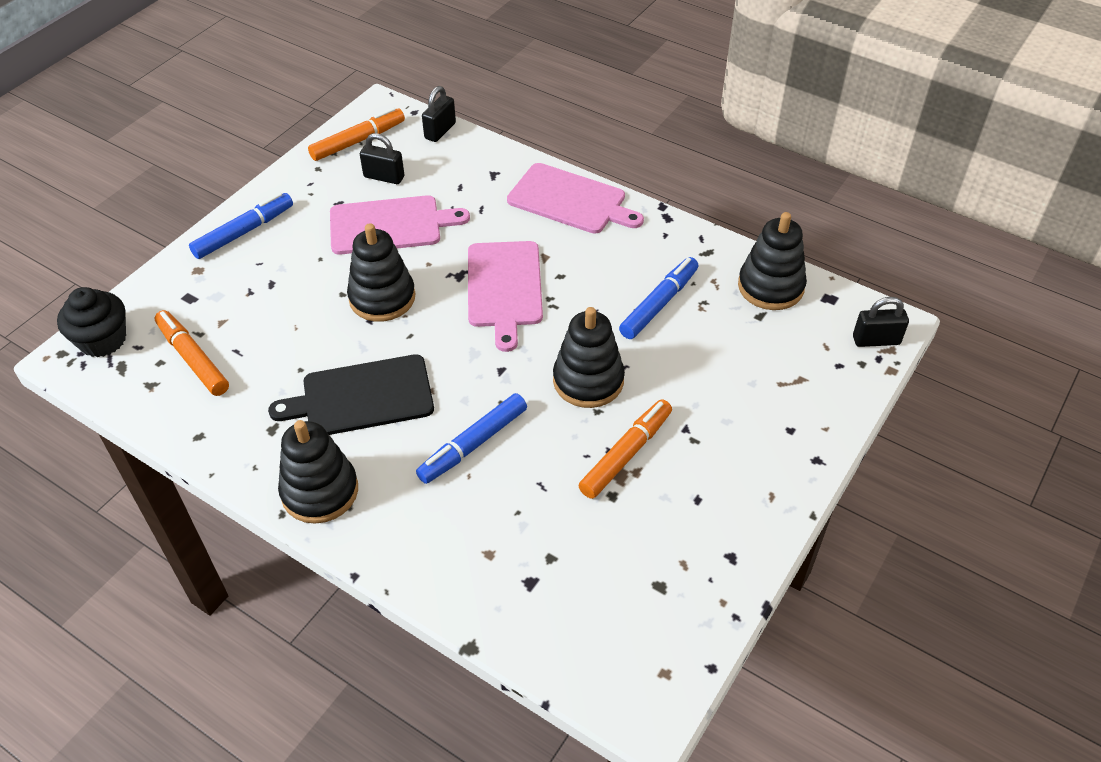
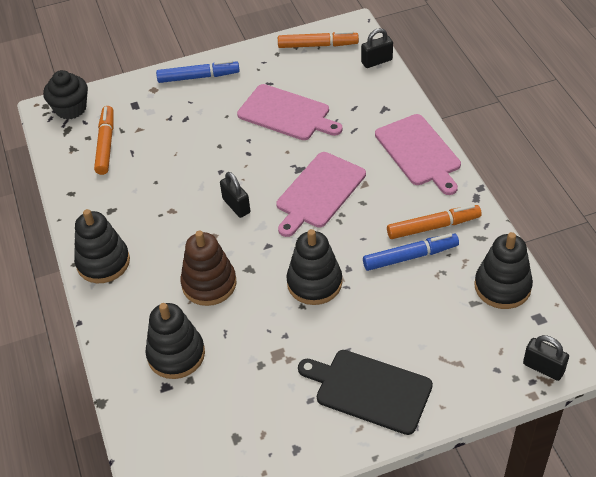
camera: 40 degrees right, 0 degrees up
(362, 397) = (174, 218): black cutting board -> black cutting board (369, 390)
(382, 298) = (239, 160): black stacking toy -> black stacking toy (176, 354)
(384, 177) = (312, 78): black padlock -> black padlock (236, 206)
(473, 444) = (209, 284): blue marker -> brown stacking toy
(626, 454) = (293, 344): orange marker -> orange marker (433, 227)

